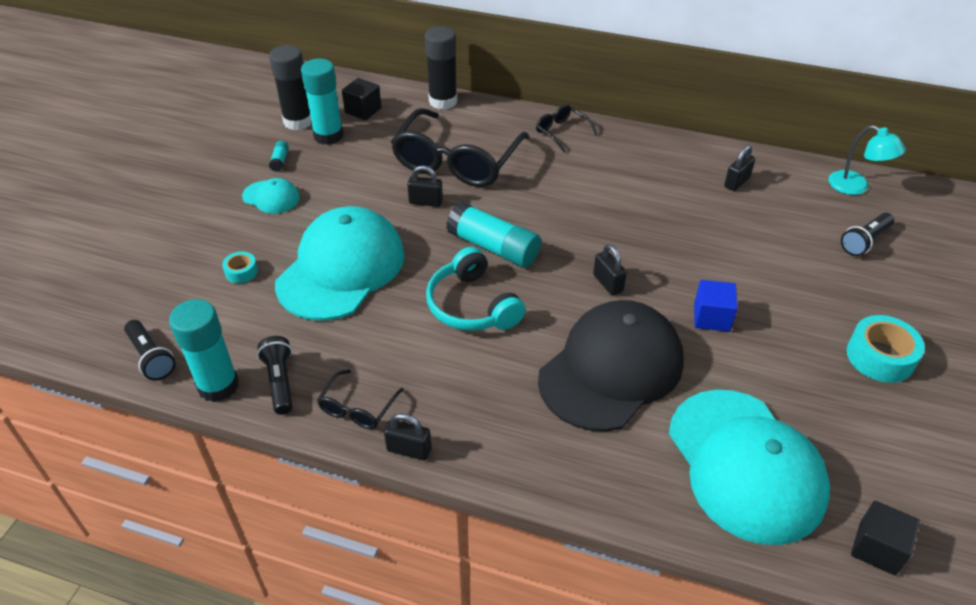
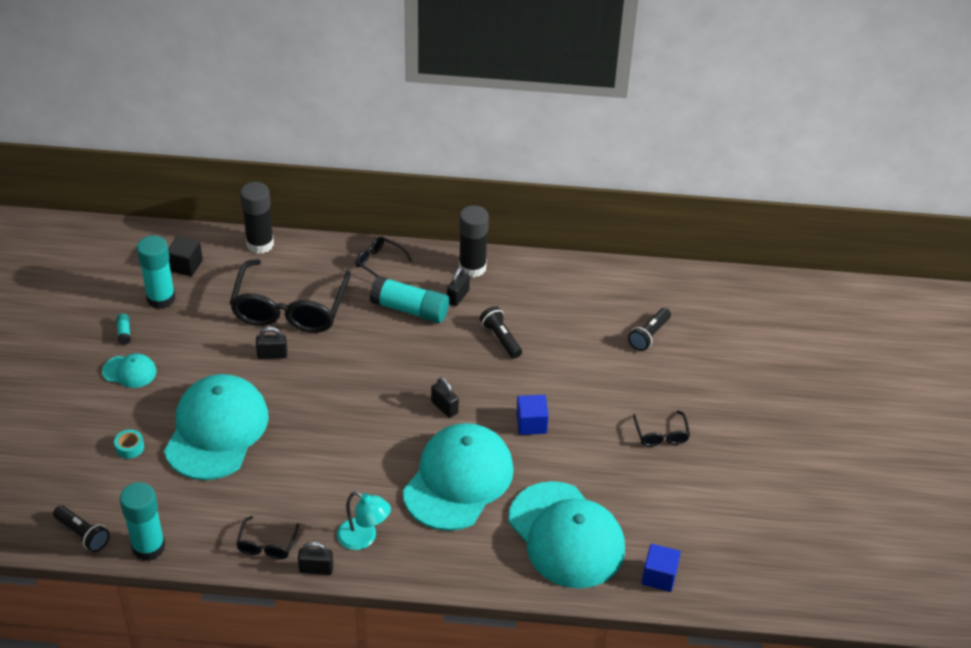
camera: 15 degrees left, 0 degrees up
(280, 381) = (198, 535): black flashlight -> black flashlight (501, 338)
(298, 121) = (126, 287): black glue stick -> black glue stick (472, 267)
(472, 305) = (336, 445): turquoise headphones -> none
(493, 247) = (342, 390): turquoise glue stick -> turquoise glue stick (410, 309)
(611, 369) = (458, 480): black cap -> turquoise cap
(736, 182) = (541, 293): black padlock -> black padlock (458, 297)
(856, 187) = (641, 283): turquoise lamp -> turquoise lamp (364, 538)
(877, 548) = (659, 576): black cube -> blue cube
(880, 357) = (661, 435): turquoise tape -> black glasses

